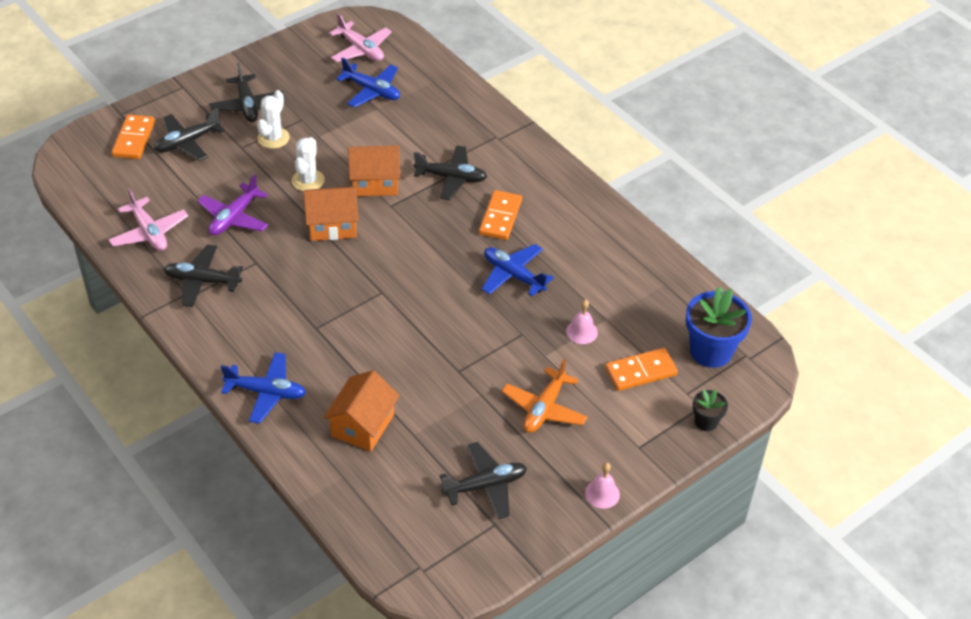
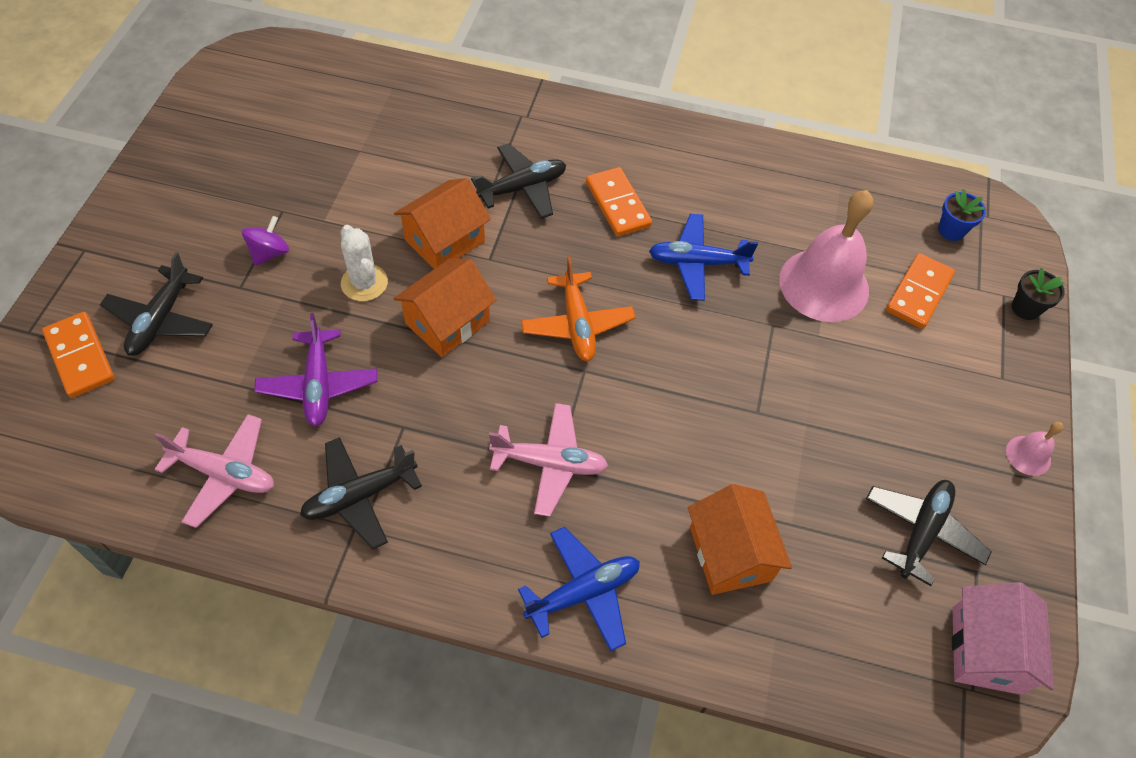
camera: 40 degrees left, 10 degrees up
(247, 105) = (195, 229): black plane -> none
(273, 138) = (269, 253): white cactus -> purple spinning top
(361, 49) = (272, 90): pink plane -> pink plane (550, 463)
(372, 91) = (333, 133): blue plane -> none
(453, 560) = (986, 650): none -> pink house
(544, 408) = (880, 397): orange plane -> orange plane (577, 324)
(581, 332) = (824, 285): pink bell -> pink bell, size x2.24
(711, 351) = (951, 230): blue flower pot -> blue flower pot, size x0.52

